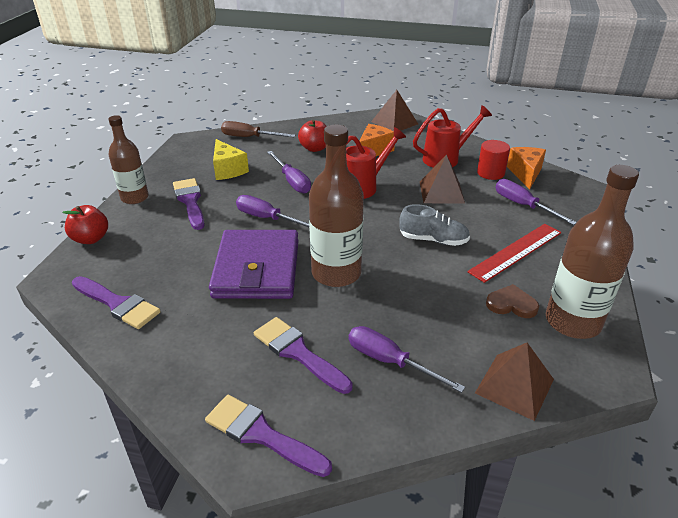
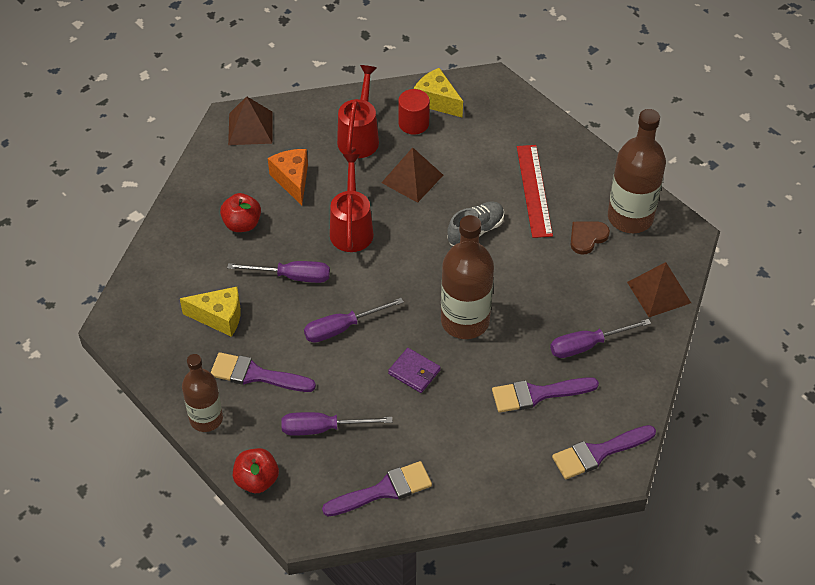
camera: 55 degrees left, 15 degrees up
(249, 137) = (162, 266): brown screwdriver -> none
(257, 269) = (414, 372): purple wallet -> purple wallet, size x0.43
(523, 205) = (481, 139): purple screwdriver -> purple screwdriver (322, 428)
(525, 173) = (437, 101): orange cheese -> yellow cheese

